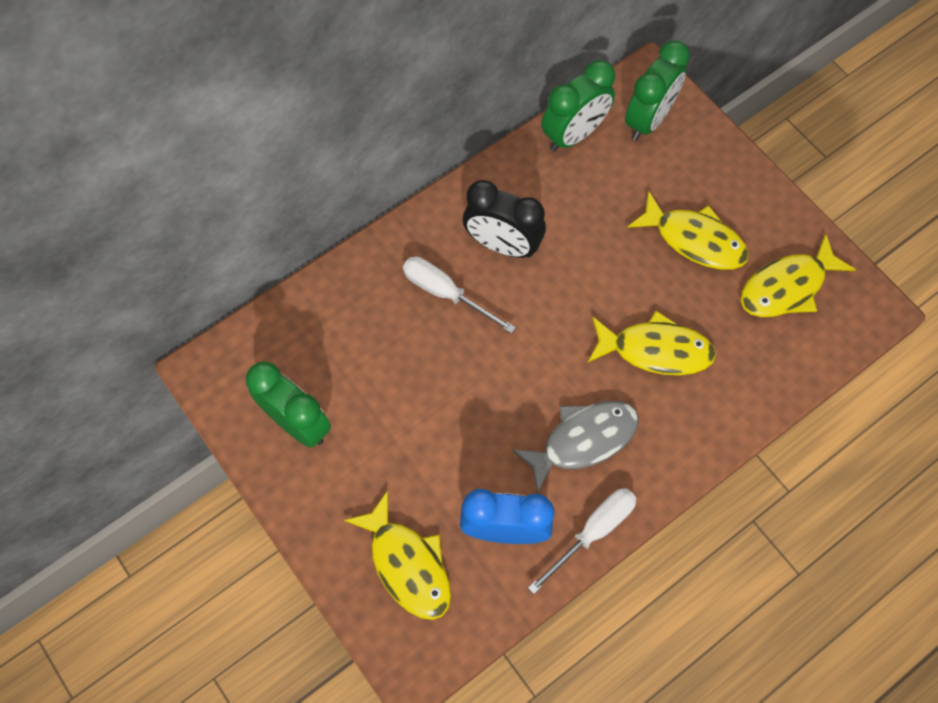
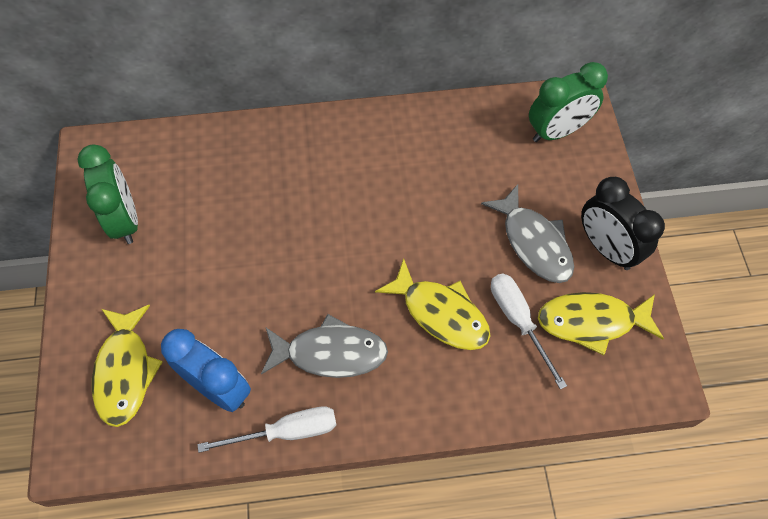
camera: 30 degrees right, 5 degrees down
(445, 293) = (302, 182): white screwdriver -> white screwdriver (518, 321)
(502, 245) = (371, 169): black clock -> black clock (606, 248)
(574, 135) = (486, 114): green clock -> none
(694, 239) = (534, 242): yellow fish -> grey fish

